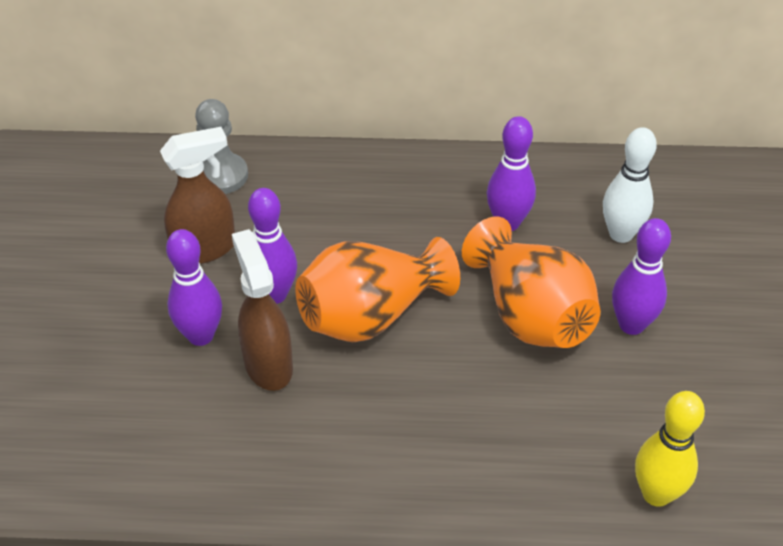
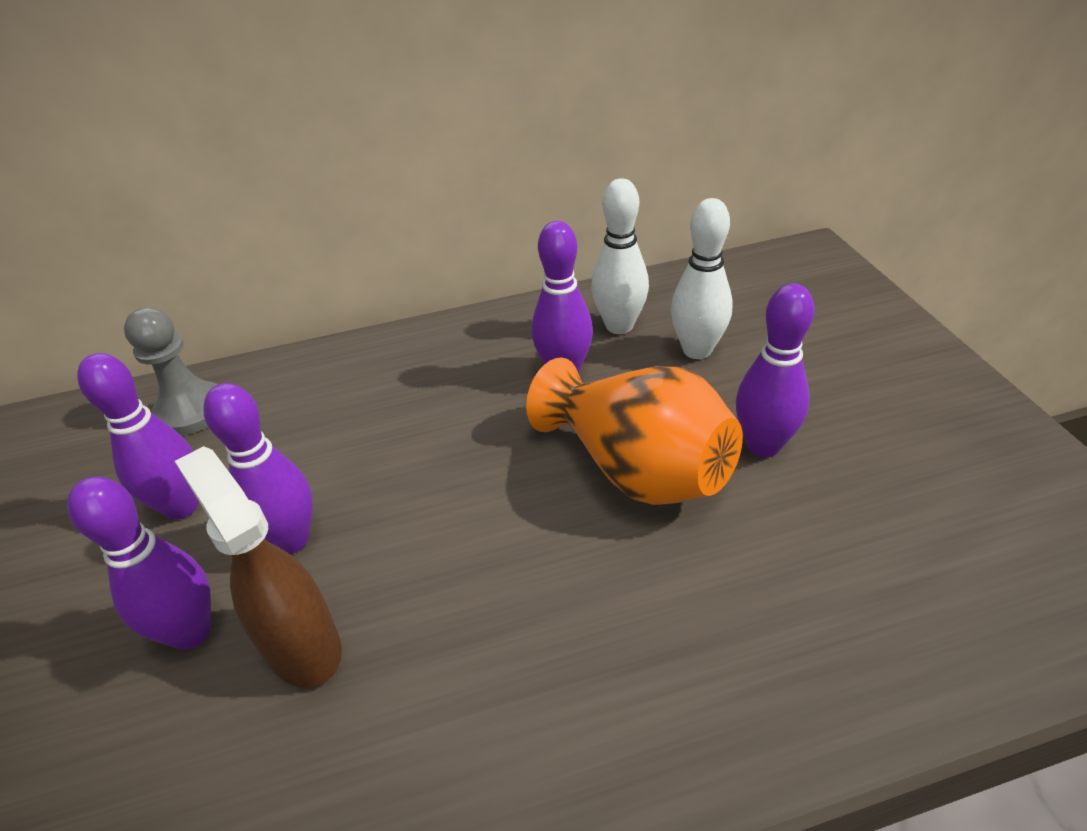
camera: 15 degrees left, 5 degrees down
(205, 249) = (181, 506): brown spray bottle -> purple bowling pin
(371, 316) = (433, 530): orange vase -> none
(568, 195) = (619, 326): none -> white bowling pin
(656, 494) = (922, 663): yellow bowling pin -> none

